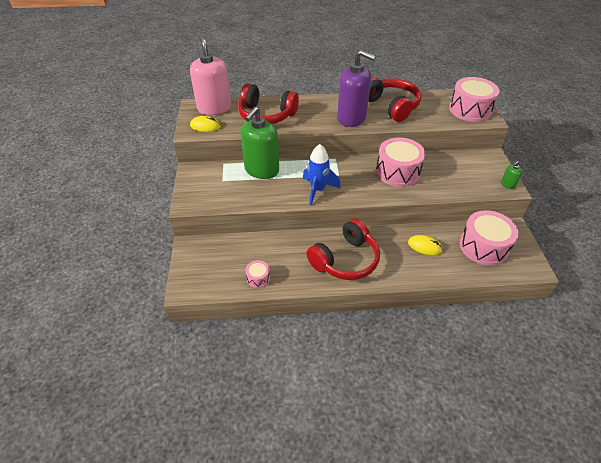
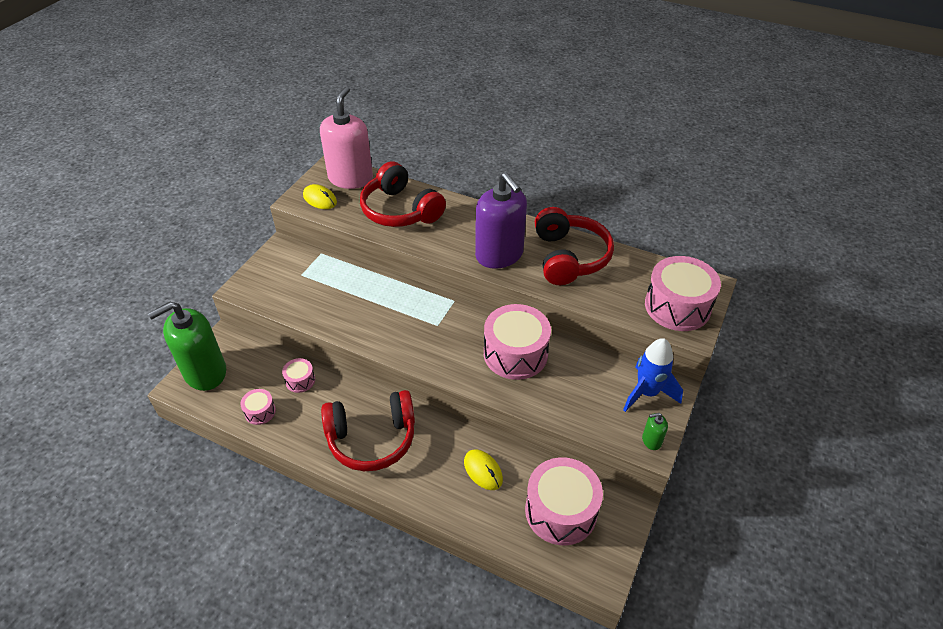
camera: 30 degrees right, 0 degrees up
(261, 170) = (355, 279): green soap dispenser -> green soap dispenser (205, 372)
(267, 248) = (300, 380): none -> pink drum
(318, 190) = (394, 334): blue rocket -> blue rocket (647, 393)

